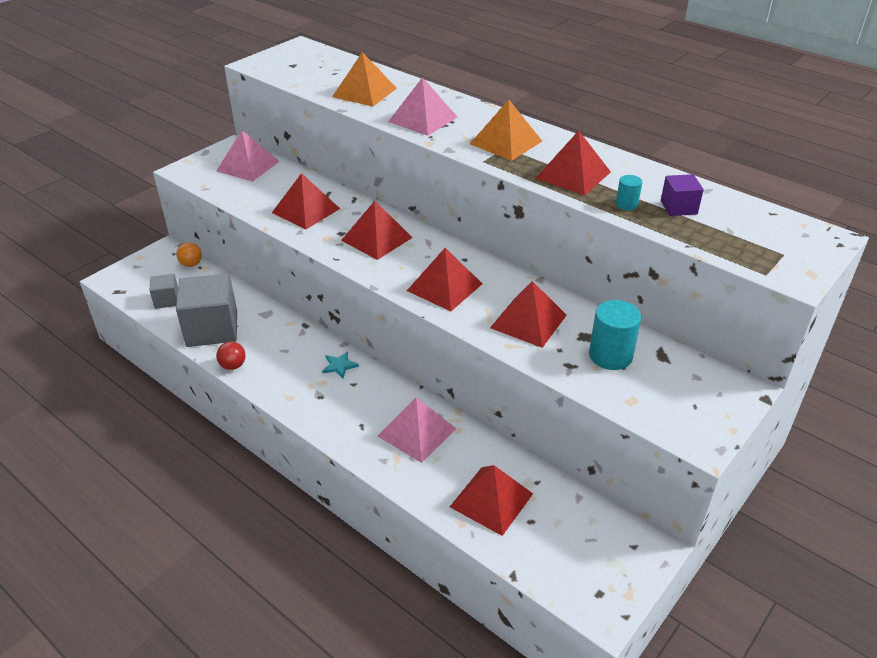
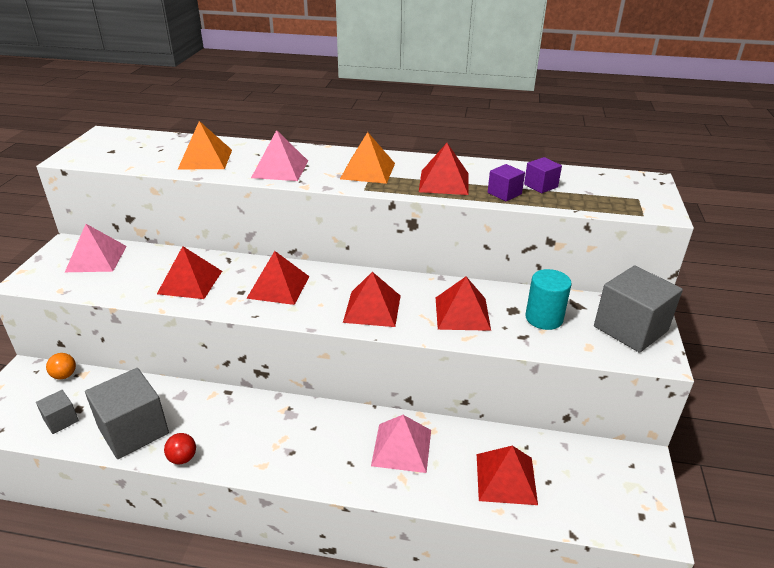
camera: 30 degrees left, 5 degrees down
(339, 366) = (289, 416): turquoise star -> none
(626, 204) = (504, 193): turquoise cylinder -> purple cube
(699, 400) = (630, 329): none -> grey cube

